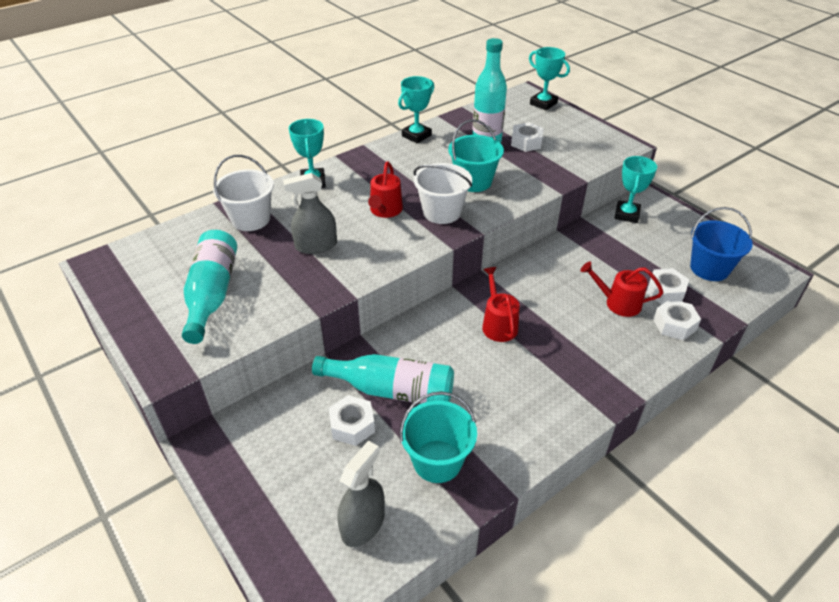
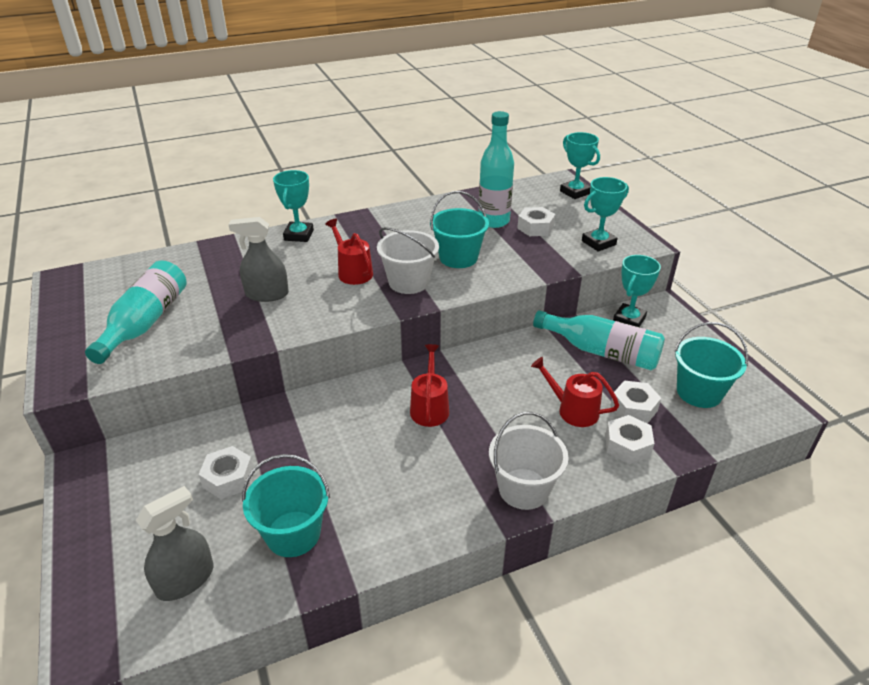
camera: 15 degrees right, 5 degrees down
(251, 219) = (221, 260): white bucket -> white bucket (523, 489)
(385, 210) = (353, 272): red watering can -> red watering can turned 120 degrees clockwise
(391, 390) = (285, 452): turquoise bottle -> turquoise bottle (601, 352)
(416, 135) = (424, 206): turquoise trophy -> turquoise trophy (598, 243)
(709, 268) = (699, 392): blue bucket -> turquoise bucket

